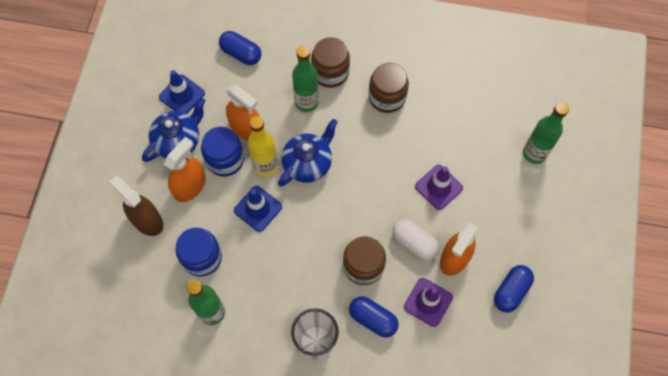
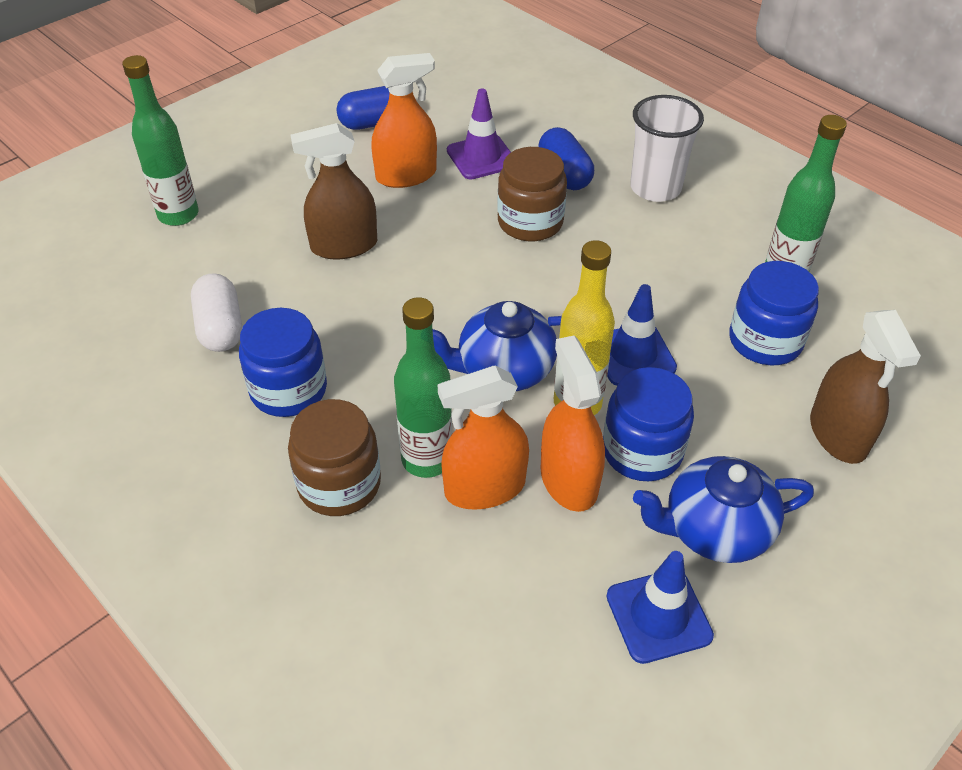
camera: 145 degrees left, 20 degrees down
(190, 186) = (732, 444): orange spray bottle -> orange spray bottle (485, 488)
(241, 53) = (476, 628): blue capsule -> none
(387, 97) = (288, 390): brown jar -> blue jar
(414, 243) = (440, 211): white capsule -> white capsule (220, 327)
(438, 187) = (344, 246): purple traffic cone -> brown spray bottle

